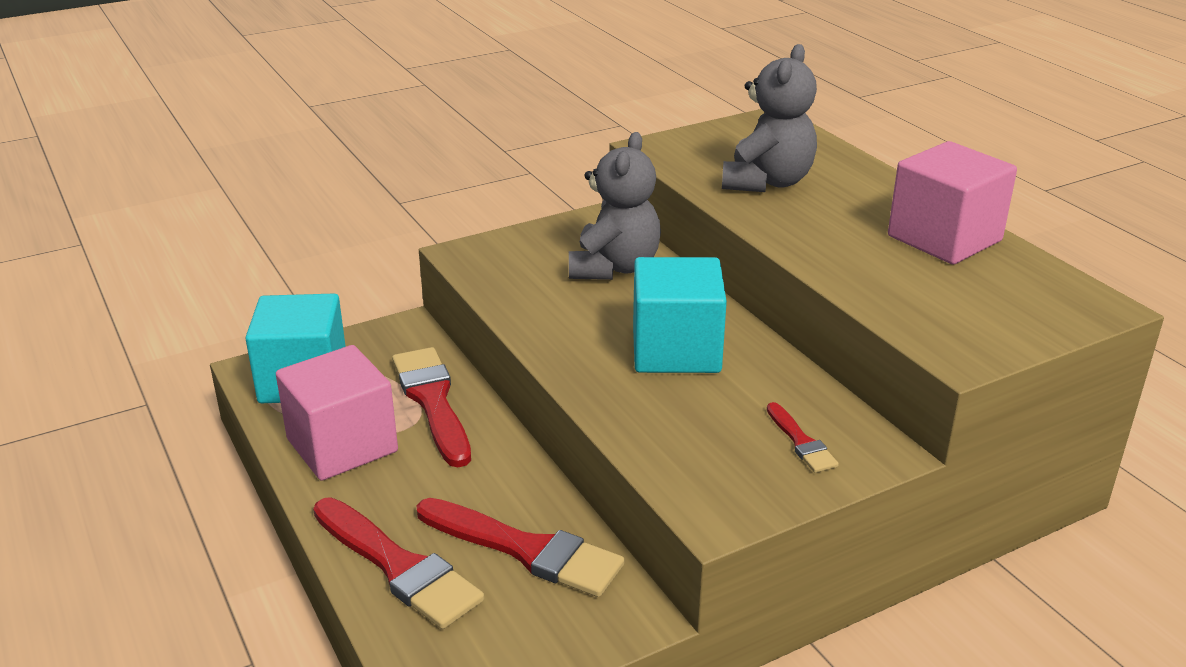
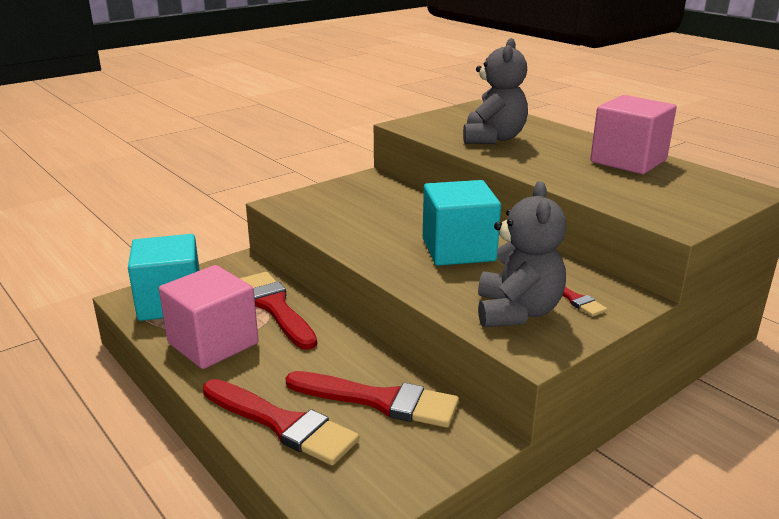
camera: 10 degrees left, 5 degrees down
(614, 268) = (393, 204): grey teddy bear -> grey teddy bear (517, 312)

